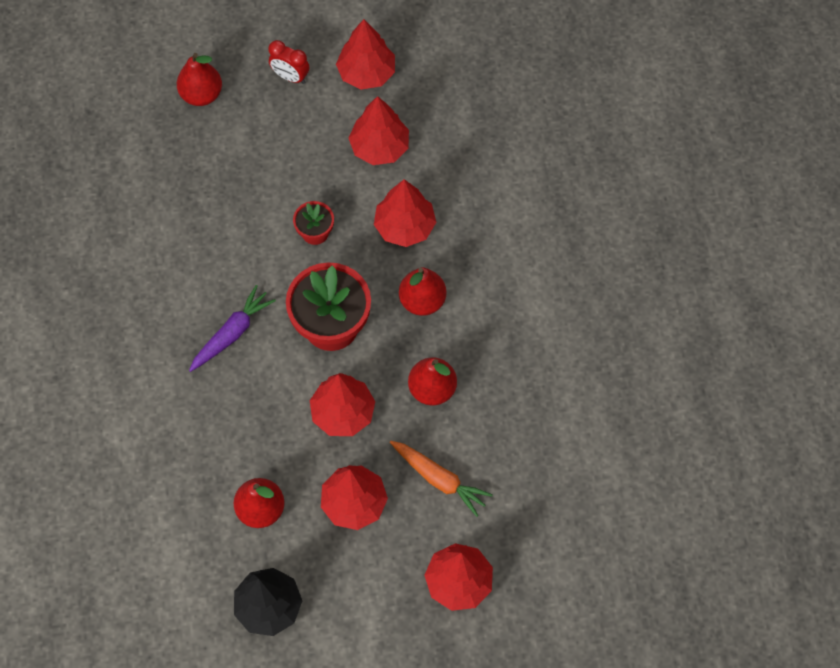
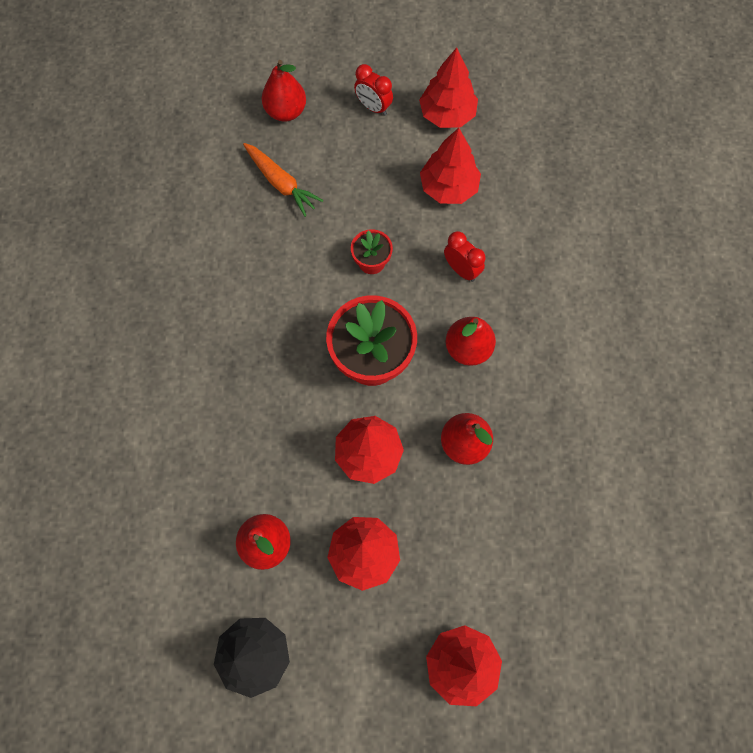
camera: 10 degrees right, 5 degrees up
(232, 333) = (271, 350): purple carrot -> none
(404, 226) = (461, 270): red tree -> red clock
(439, 479) = (457, 543): orange carrot -> orange carrot (281, 183)

